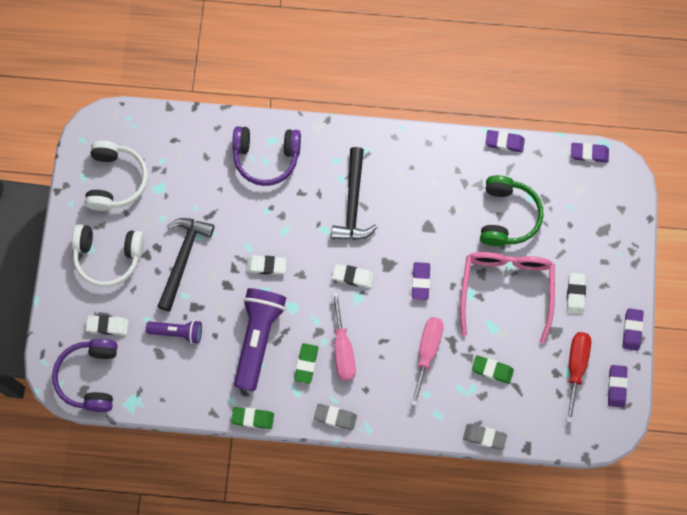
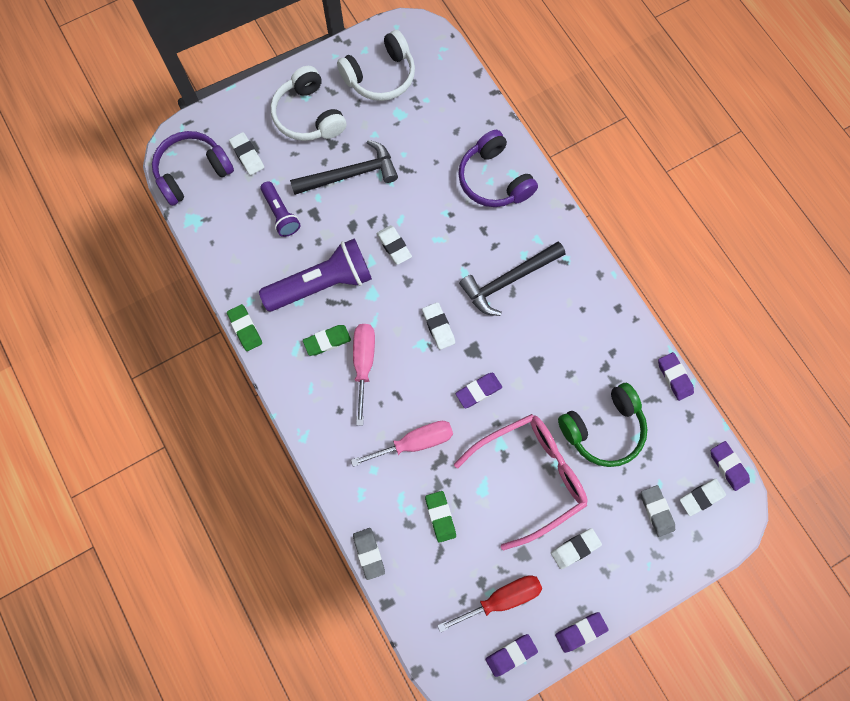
camera: 55 degrees right, 0 degrees up
(335, 417) = (294, 400): grey eraser -> grey eraser (656, 511)
(342, 349) = (364, 364): pink screwdriver -> pink screwdriver turned 135 degrees clockwise
(597, 187) = (701, 497): none -> white eraser

